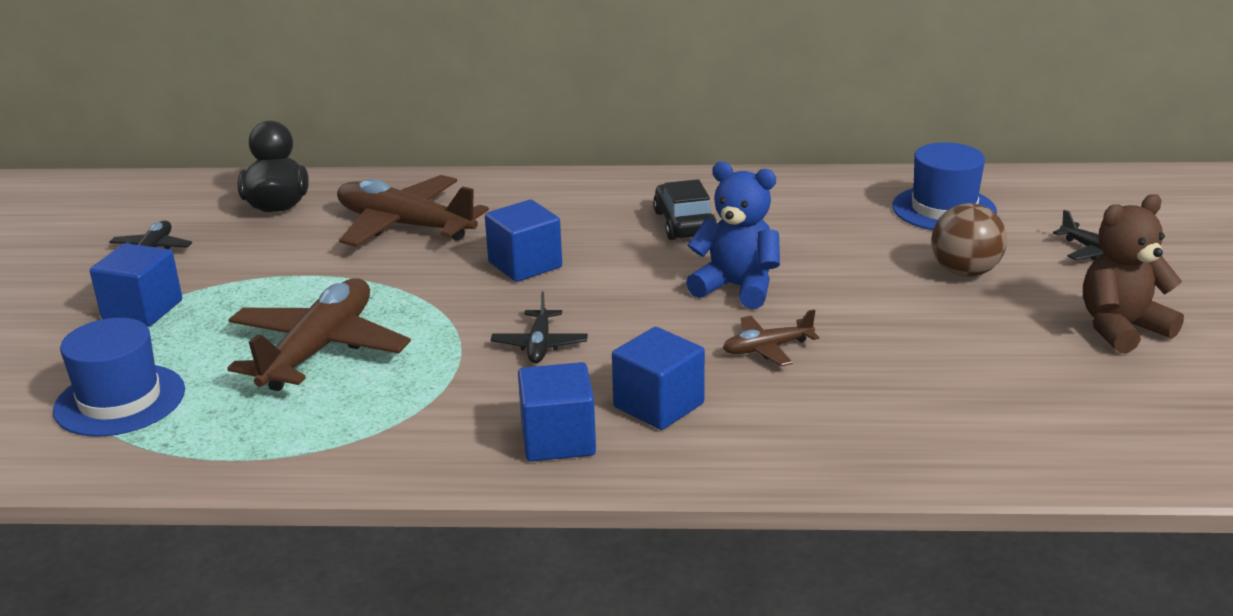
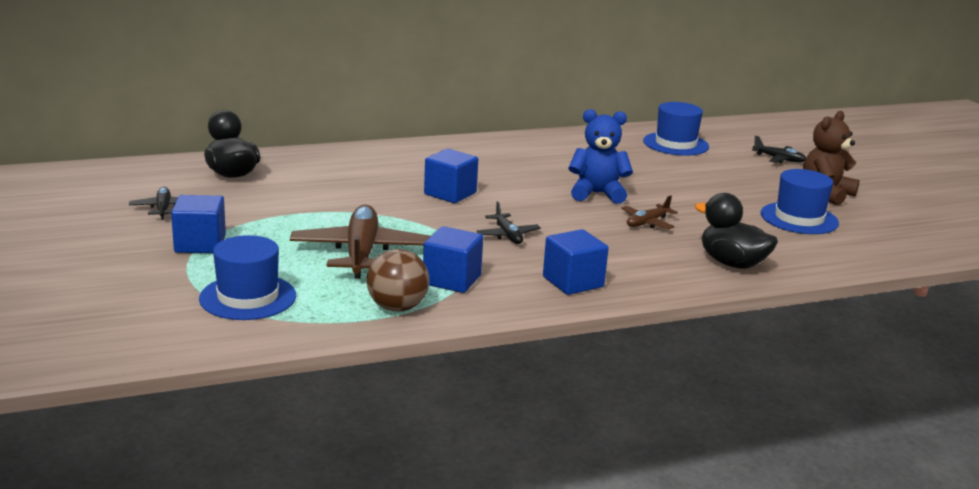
camera: 25 degrees left, 5 degrees down
(405, 226) = (341, 178): brown plane -> none
(658, 405) = (614, 258): blue cube -> blue cube (452, 280)
(684, 223) = (529, 163): black car -> none
(836, 442) = (732, 263): none -> black duck
(965, 272) = (719, 174): brown ball -> brown ball (397, 308)
(1029, 371) = (799, 218): none -> blue hat

